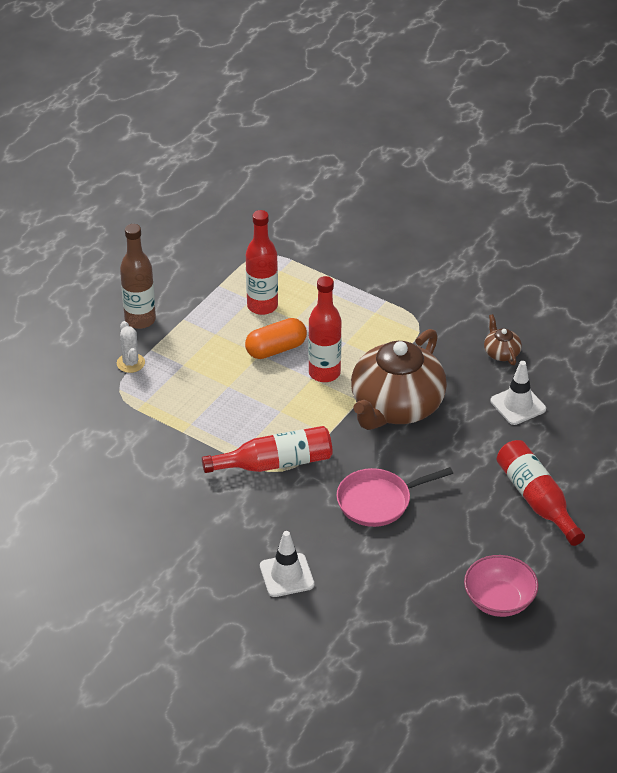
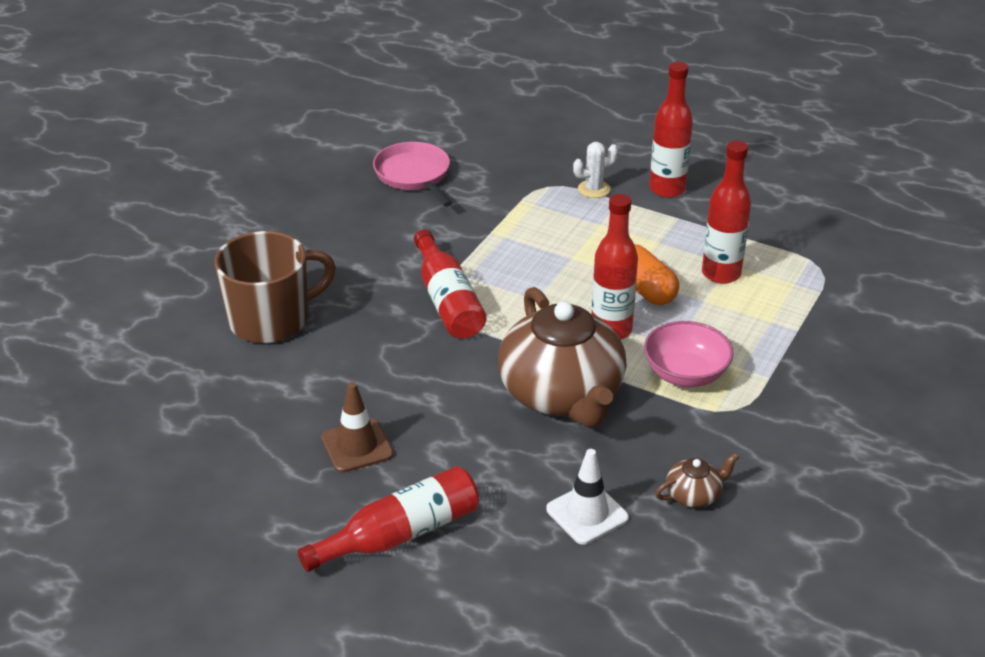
camera: 85 degrees right, 5 degrees down
(140, 320) = (667, 189): brown bottle -> red bottle
(286, 575) = (271, 320): white traffic cone -> brown mug
(378, 501) = (390, 385): pink pan -> pink pan (414, 175)
(396, 406) = (562, 394): brown teapot -> brown teapot turned 135 degrees counterclockwise
(446, 521) = (357, 446): none -> brown traffic cone
(499, 600) = (219, 498): pink bowl -> pink bowl (685, 374)

